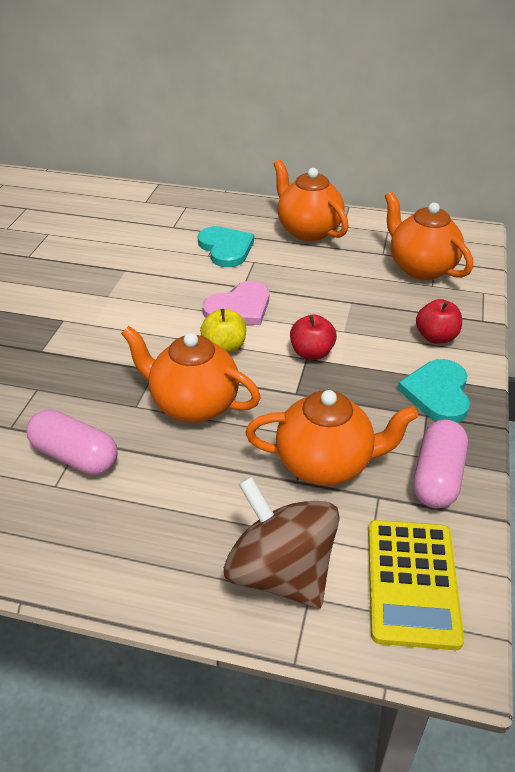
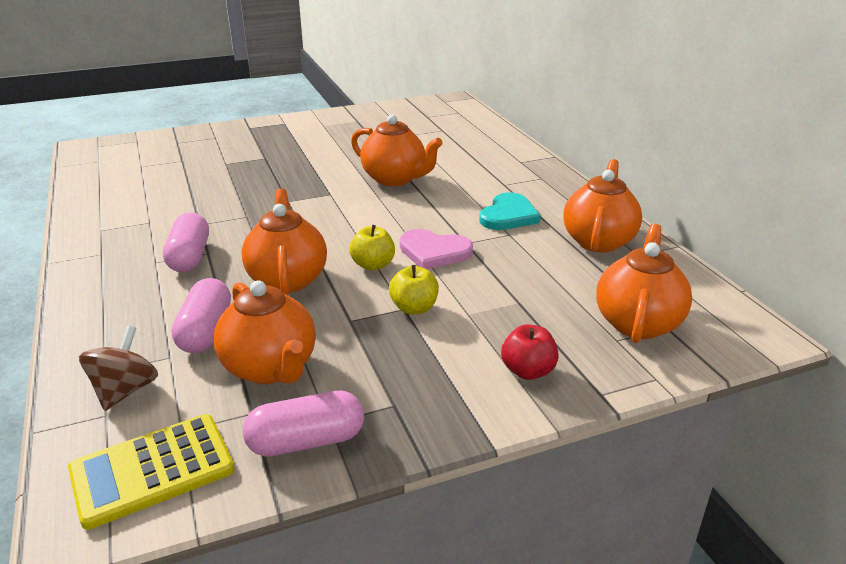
camera: 55 degrees right, 10 degrees down
(86, 273) = (395, 179): none -> orange teapot
(230, 487) = (206, 331): none -> pink capsule
(281, 572) = (125, 390): brown spinning top -> brown spinning top, size x0.64
(311, 353) = (414, 308): red apple -> yellow apple
(437, 393) = (436, 401): turquoise heart -> none

